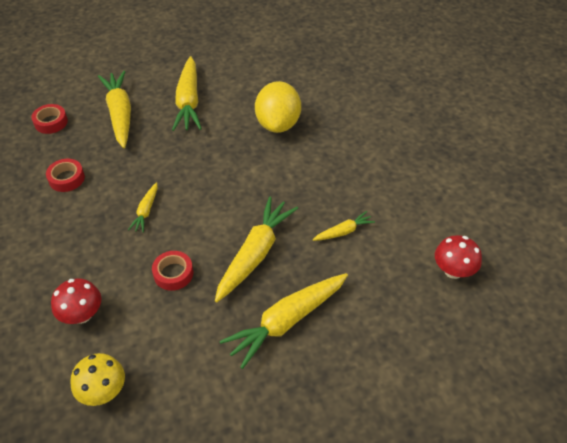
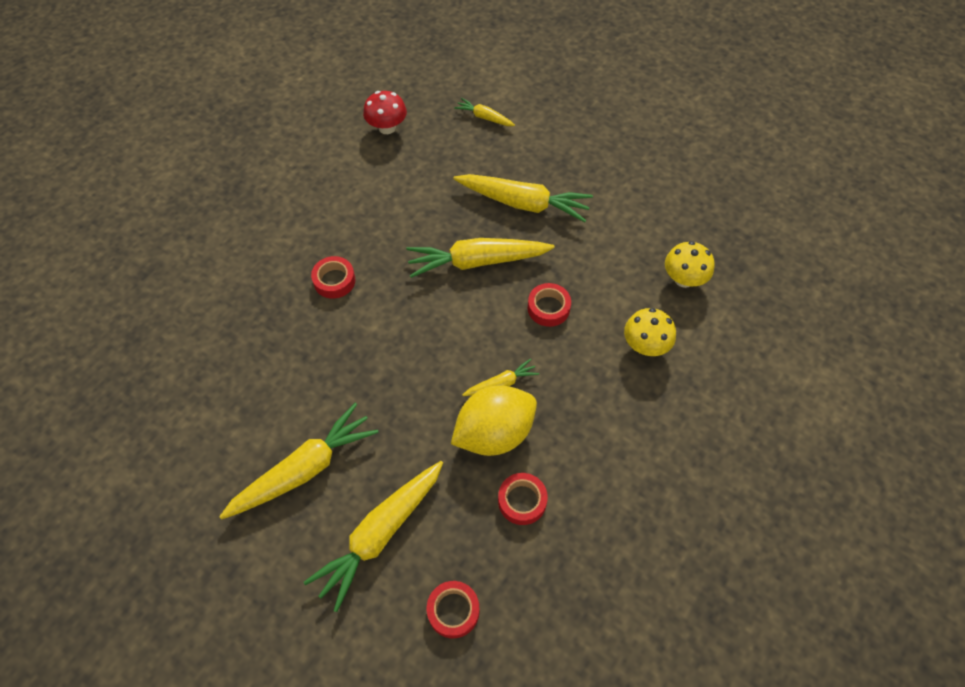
camera: 125 degrees left, 10 degrees up
(82, 315) = (645, 345): red mushroom -> yellow mushroom
(278, 124) = (285, 347): yellow lemon -> yellow lemon (494, 433)
(310, 167) = (334, 281): none -> red tape
(343, 231) = (400, 213): yellow carrot -> yellow carrot (484, 117)

